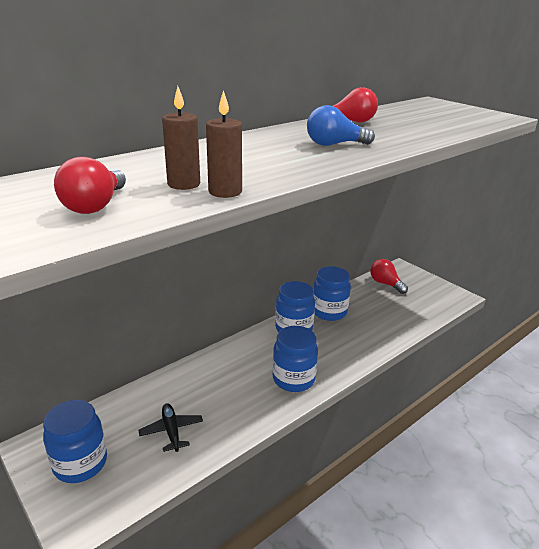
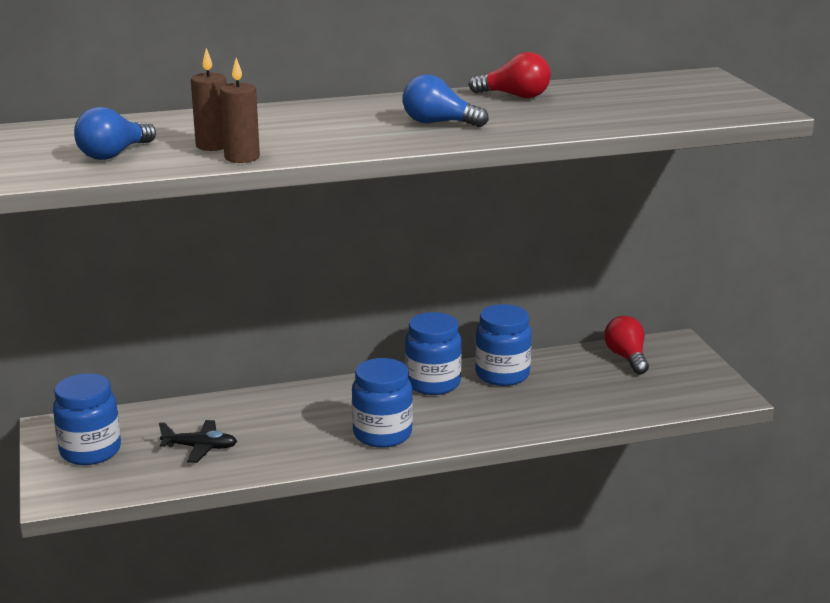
camera: 25 degrees right, 5 degrees down
(95, 205) = (114, 154): red light bulb -> blue light bulb
(171, 431) = (200, 448): black plane -> black plane turned 90 degrees clockwise

